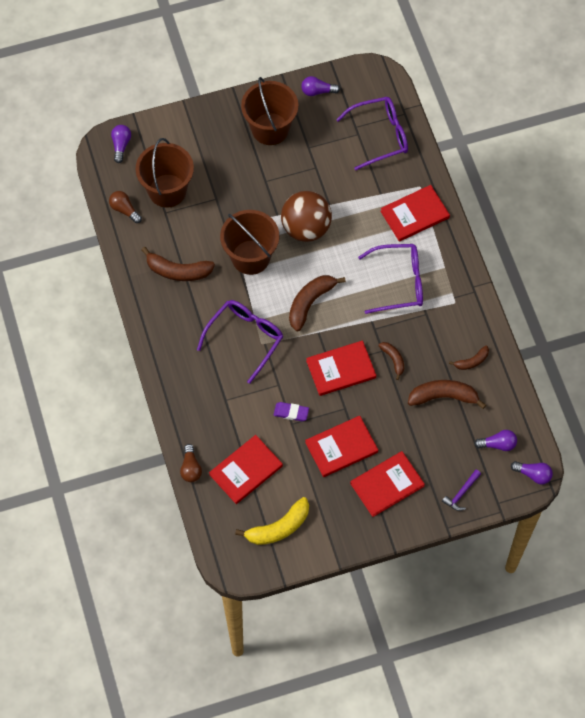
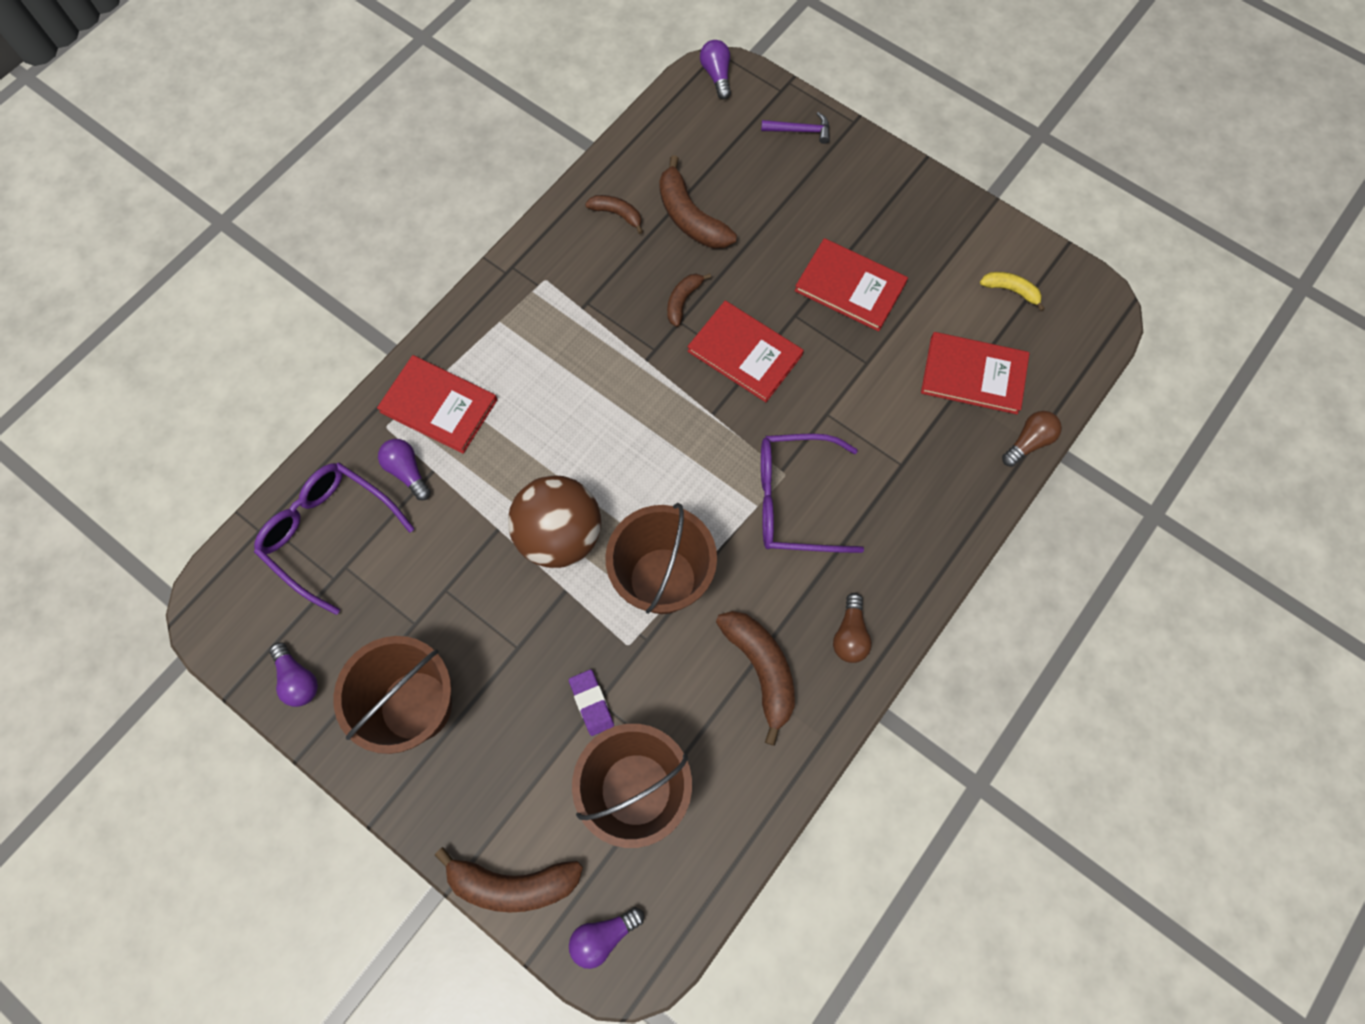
camera: 125 degrees left, 5 degrees up
(124, 210) = (718, 834): brown light bulb -> brown light bulb (850, 635)
(278, 528) = (1011, 290): yellow banana -> yellow banana, size x0.56
(291, 412) = (852, 373): purple eraser -> purple eraser (591, 703)
(310, 303) = (676, 452): brown banana -> brown banana (513, 883)
(387, 485) = (855, 210): red book -> none
(399, 282) = (562, 361): purple glasses -> none
(498, 444) = (707, 129): purple light bulb -> purple light bulb (407, 471)

